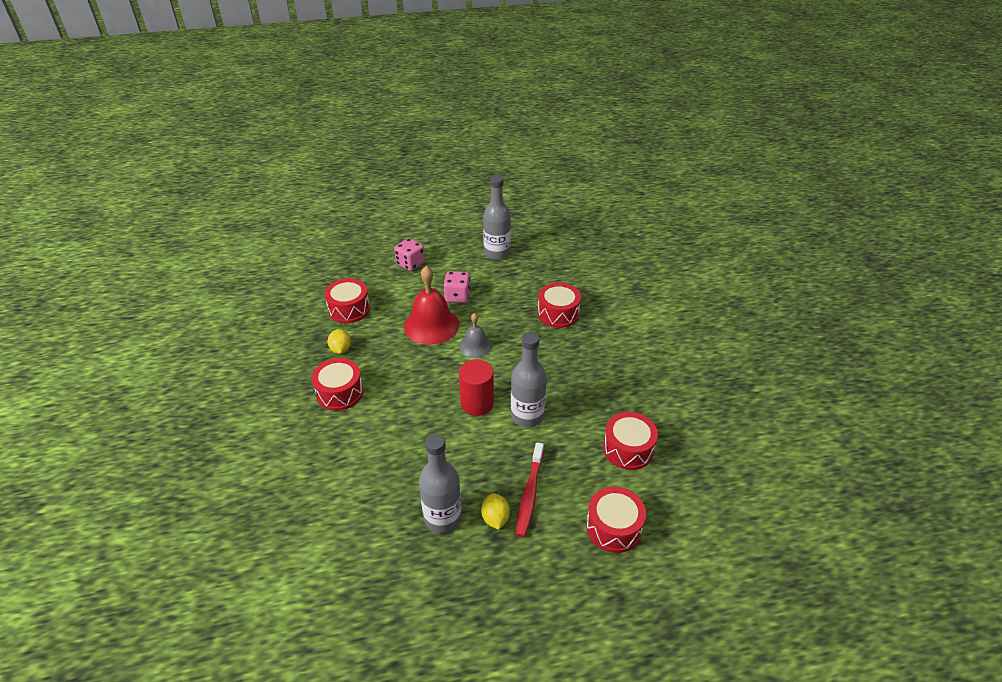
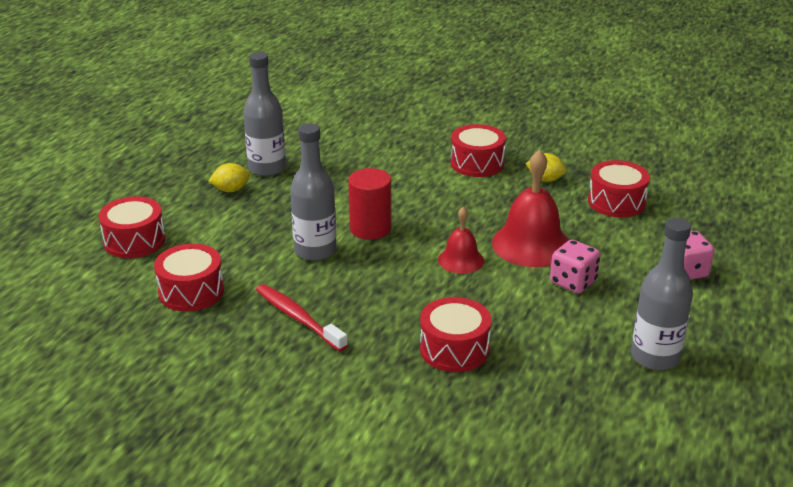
camera: 125 degrees right, 10 degrees down
(475, 346) = (461, 260): grey bell -> red bell
(495, 518) = (231, 190): yellow lemon -> yellow lemon turned 45 degrees counterclockwise
(530, 493) = (228, 215): red toothbrush -> red toothbrush (298, 318)

